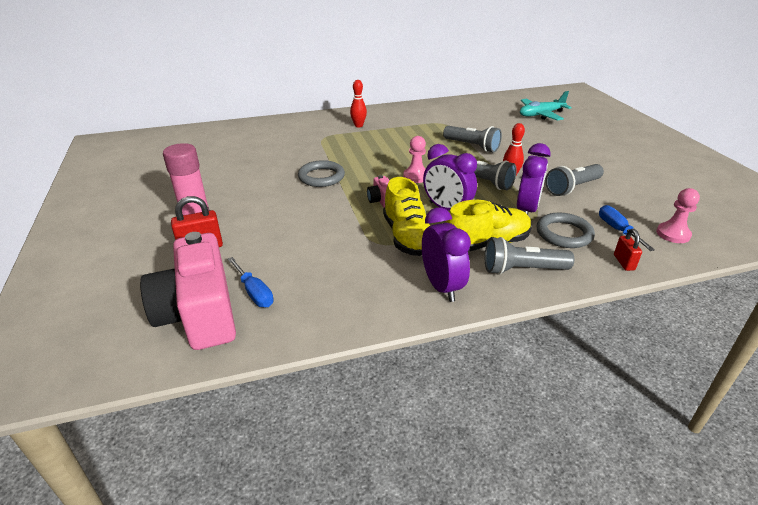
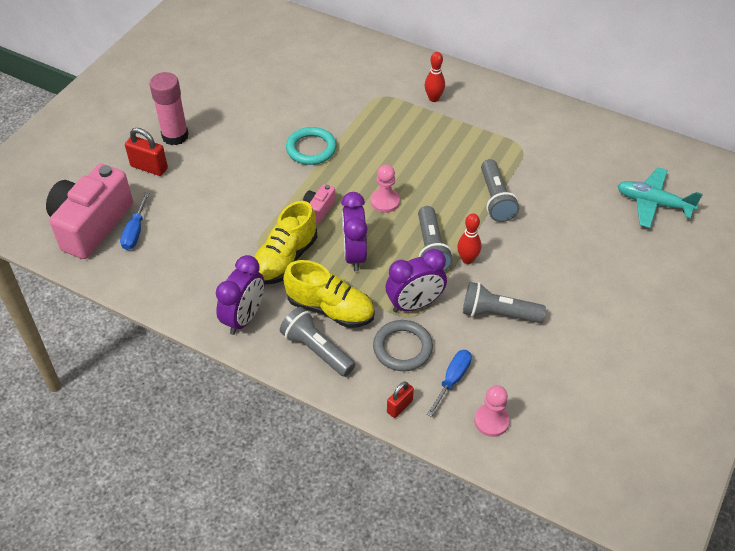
camera: 45 degrees right, 15 degrees up
(321, 177) = (311, 149): grey ring -> turquoise ring

